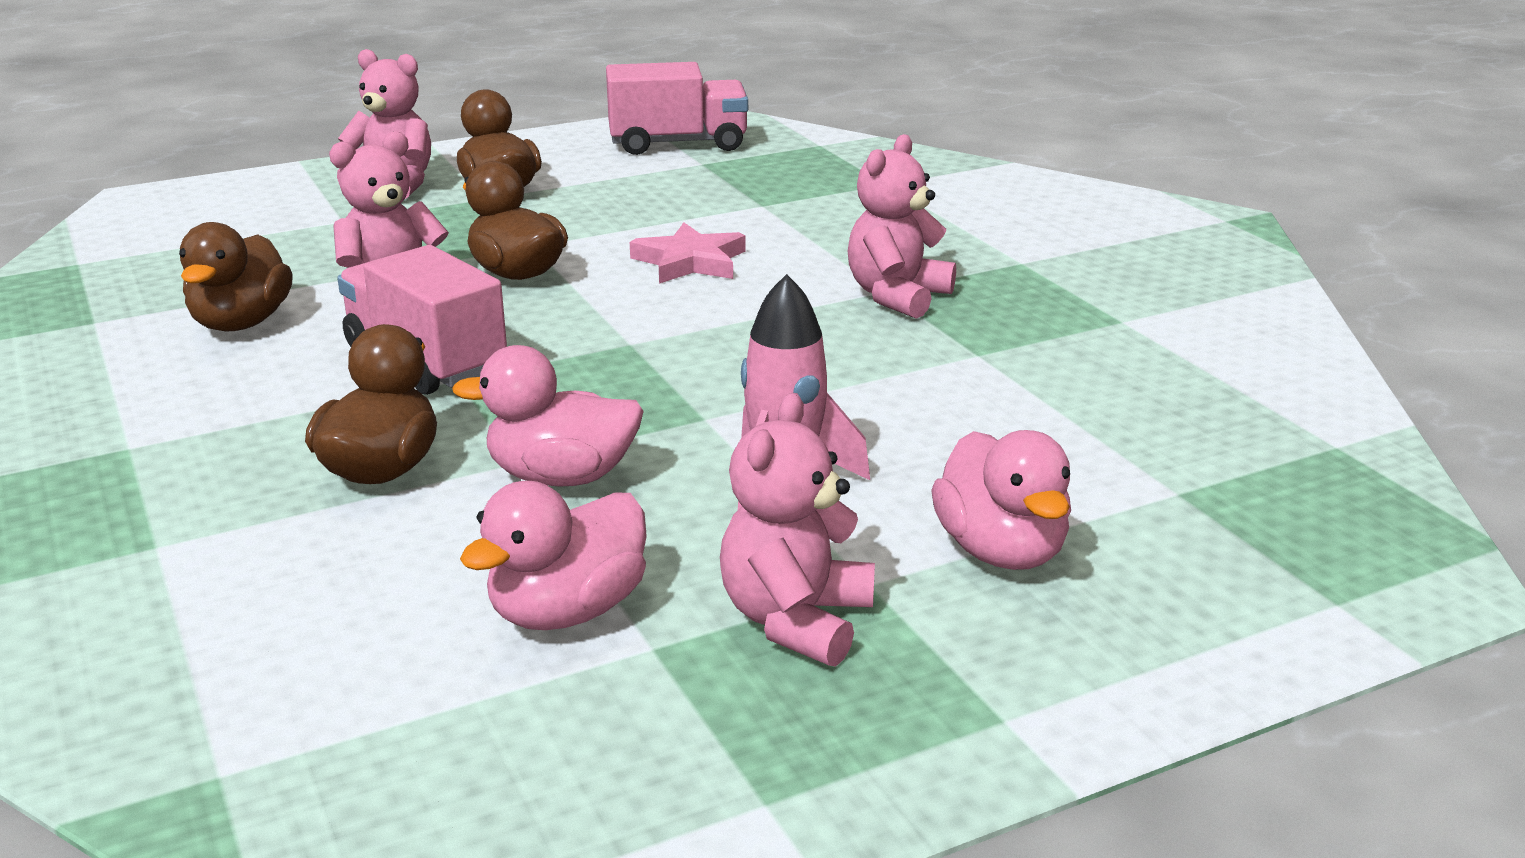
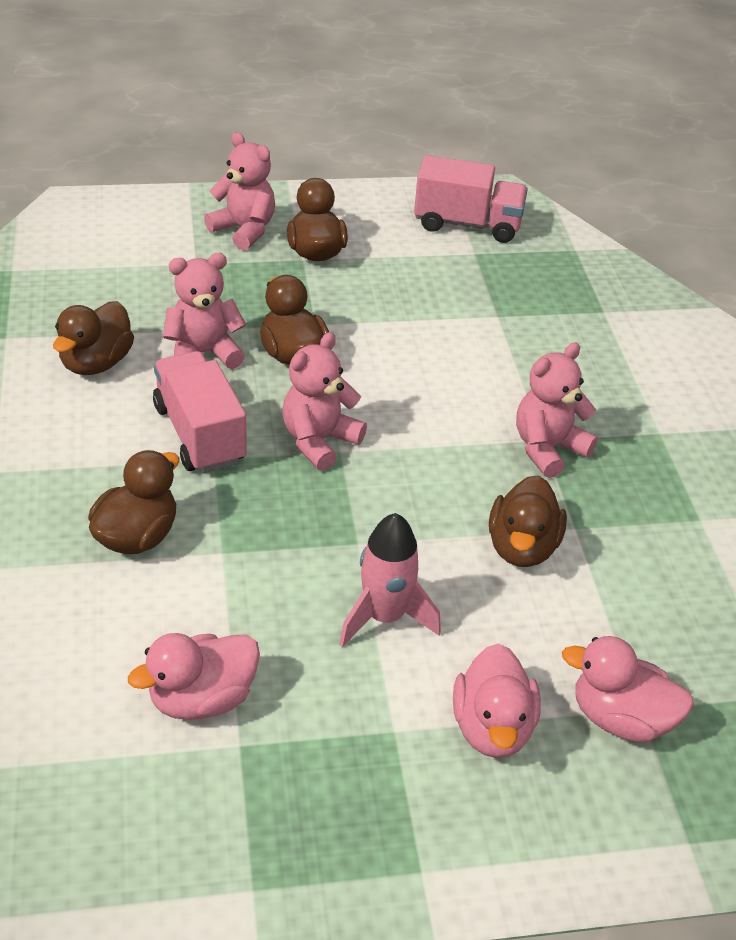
camera: 15 degrees right, 15 degrees up
(562, 477) = (244, 575): pink duck -> pink duck (620, 718)
(690, 262) = (417, 371): pink star -> none
(796, 620) = (334, 749): pink teddy bear -> pink teddy bear (319, 441)
(924, 382) = (522, 547): none -> brown duck

